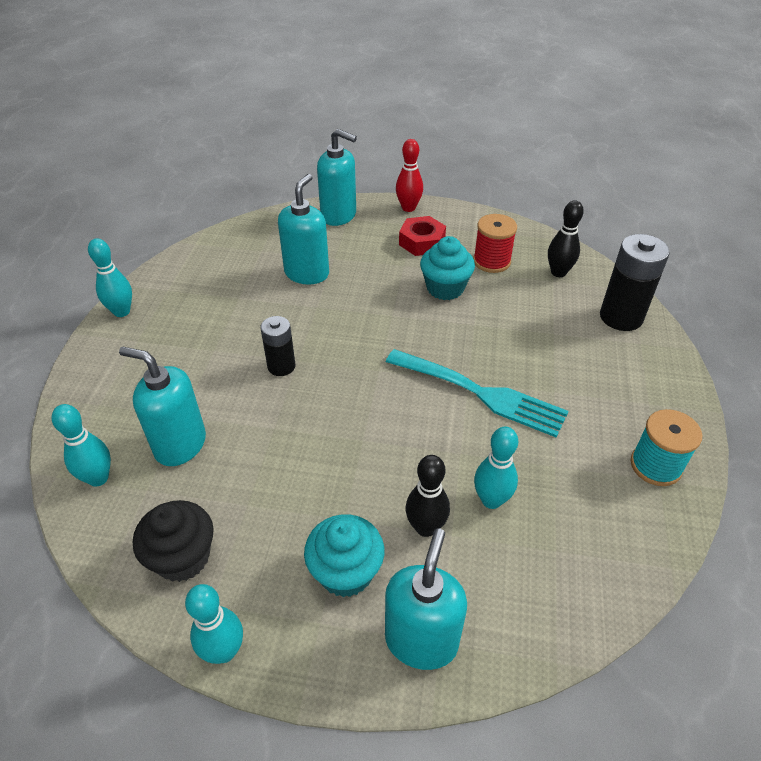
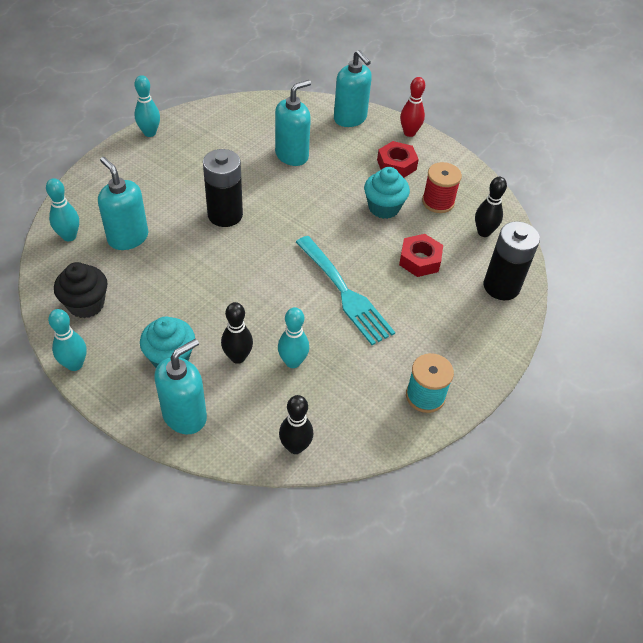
camera: 25 degrees right, 5 degrees up
(281, 366) = (225, 215): black battery -> black battery, size x1.64
(524, 325) = (419, 260): none -> red nut
(580, 604) = (295, 447): none -> black bowling pin

